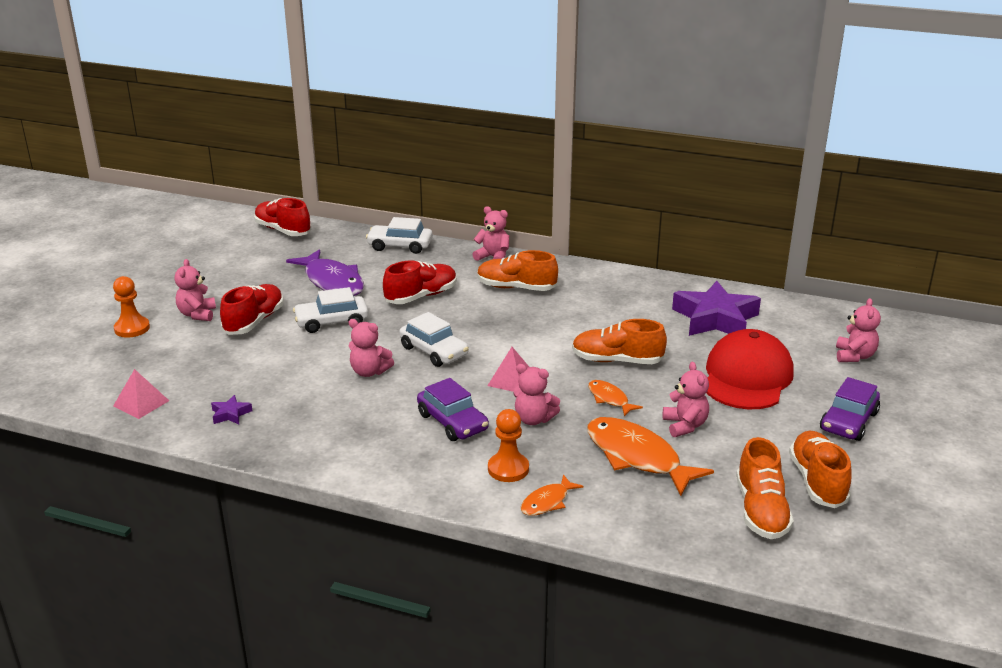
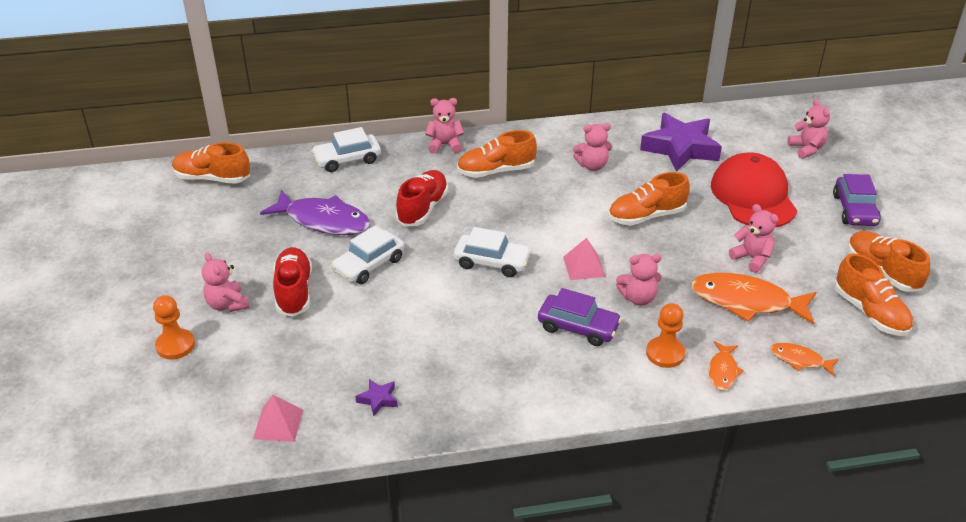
camera: 30 degrees left, 10 degrees up
(283, 230) = (212, 178): red shoe -> orange shoe
(369, 372) = (457, 305): pink teddy bear -> pink teddy bear (592, 166)
(609, 399) = (676, 255): orange fish -> orange fish (799, 360)

